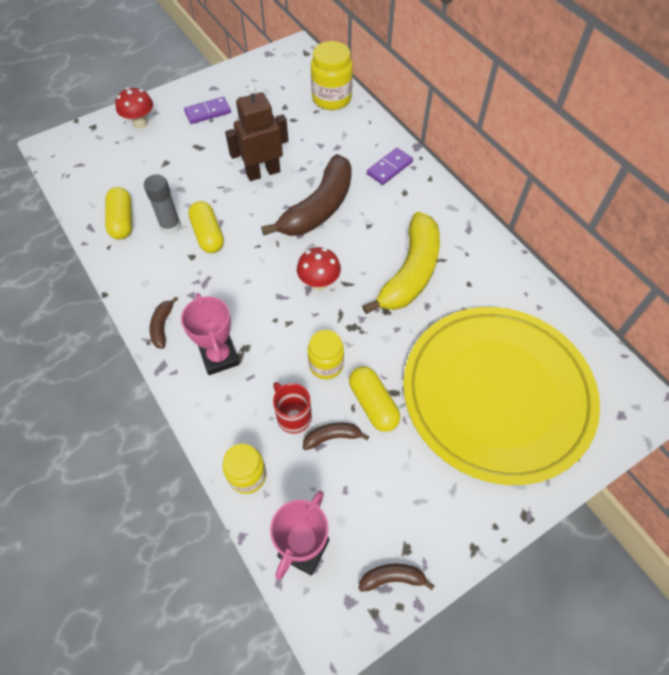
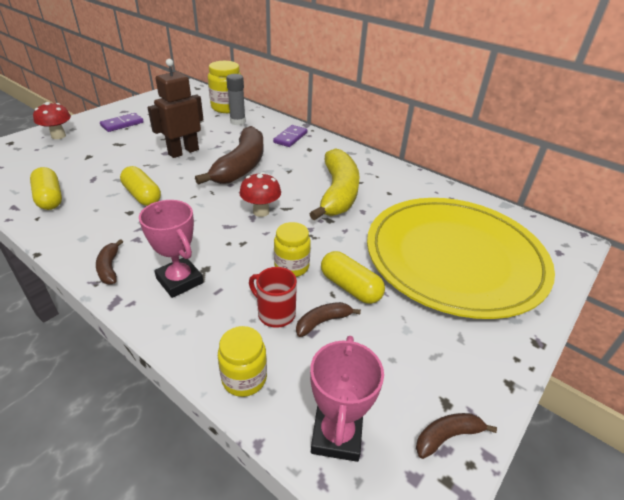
camera: 20 degrees left, 20 degrees down
(170, 226) = (102, 195): grey glue stick -> grey glue stick (237, 122)

